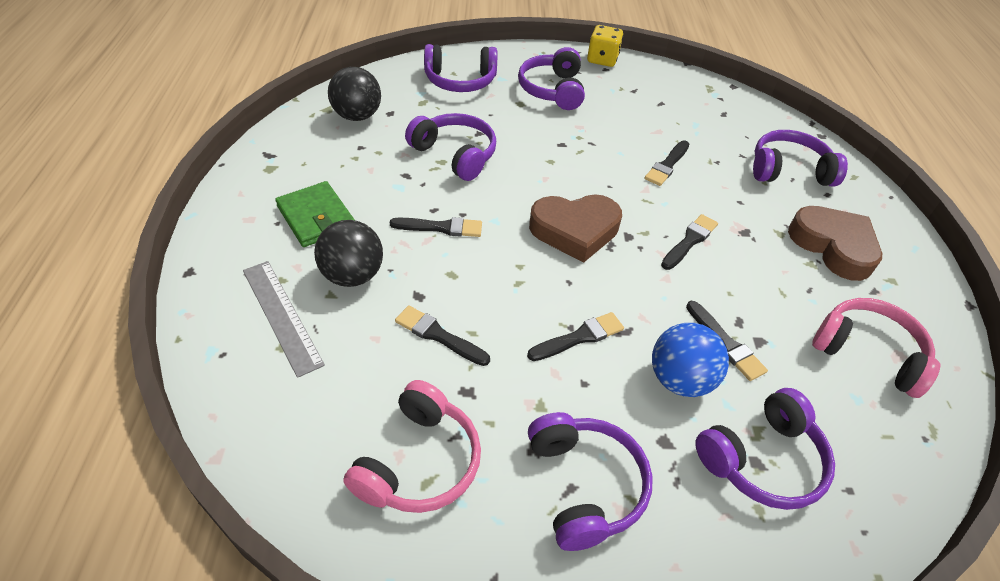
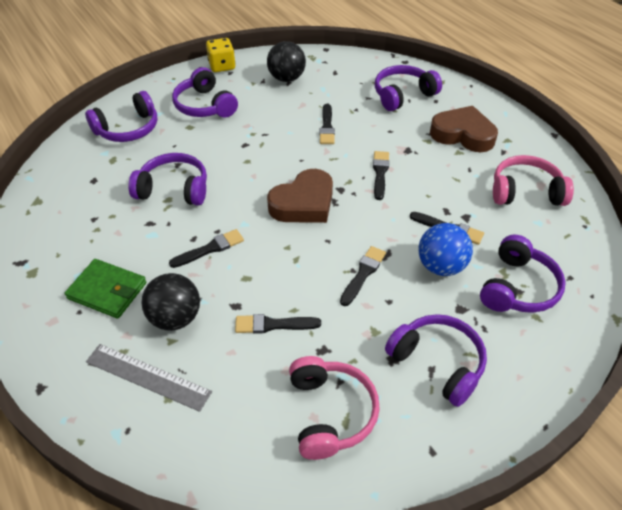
camera: 30 degrees left, 0 degrees up
(357, 116) = (68, 195): black ball -> black ball (286, 78)

